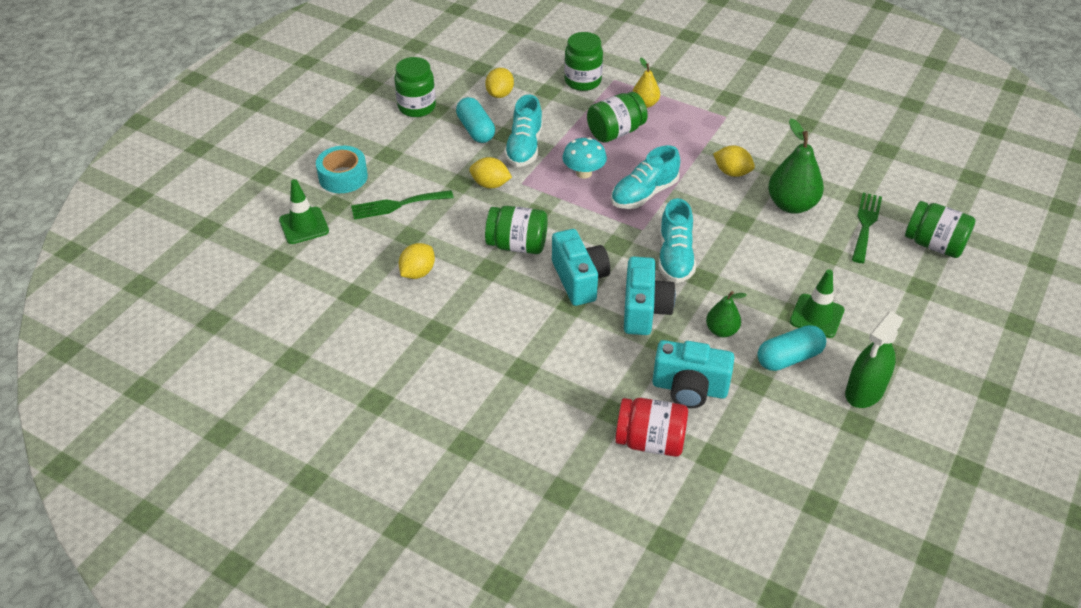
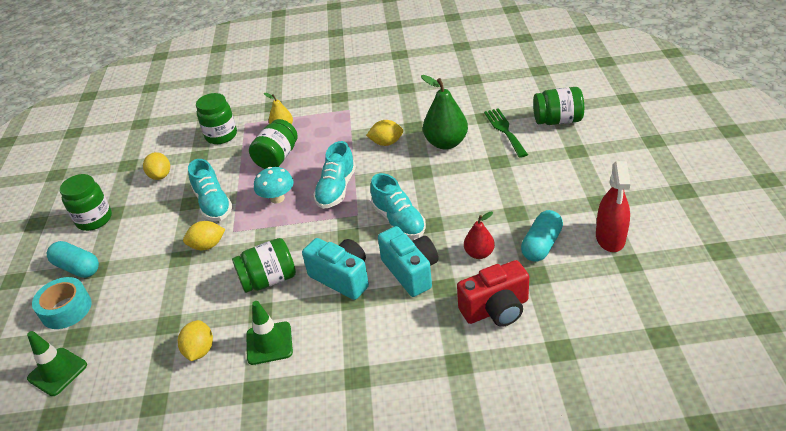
camera: 30 degrees left, 5 degrees down
(397, 205) = (136, 305): green fork -> none
(476, 130) = (161, 211): turquoise capsule -> turquoise capsule (77, 268)
(650, 441) = (505, 368): red jar -> none
(689, 388) = (496, 309): turquoise camera -> red camera
(721, 331) = (479, 253): green pear -> red pear
(816, 316) = (531, 206): green traffic cone -> green traffic cone (269, 343)
(864, 391) = (610, 238): green spray bottle -> red spray bottle

